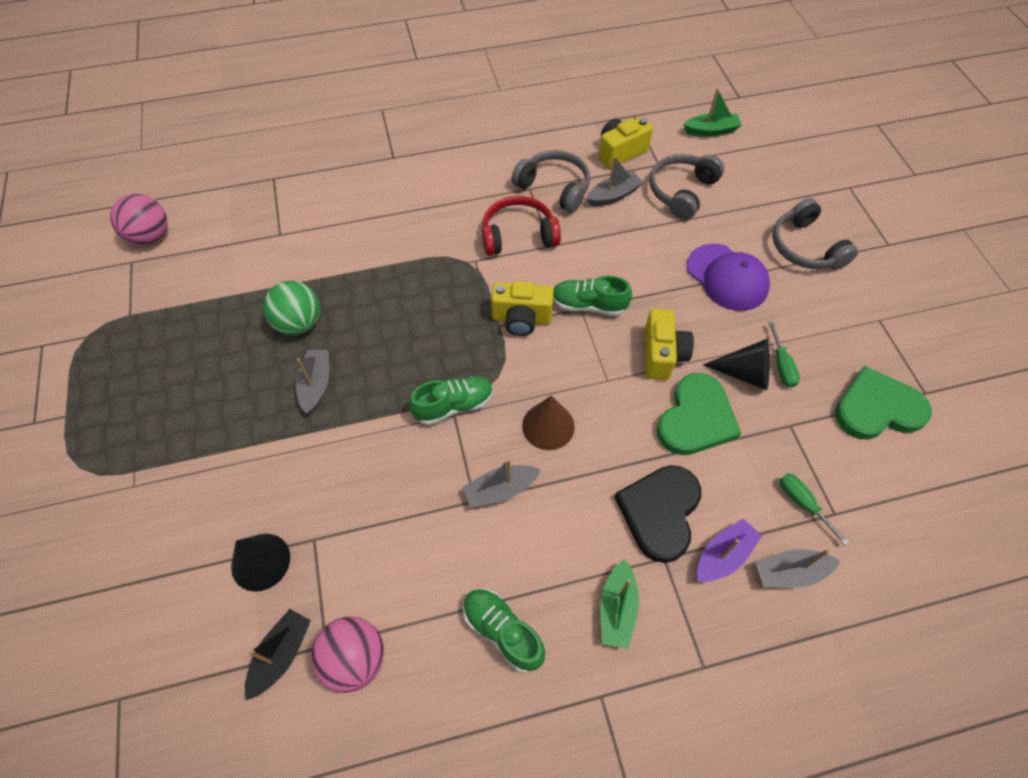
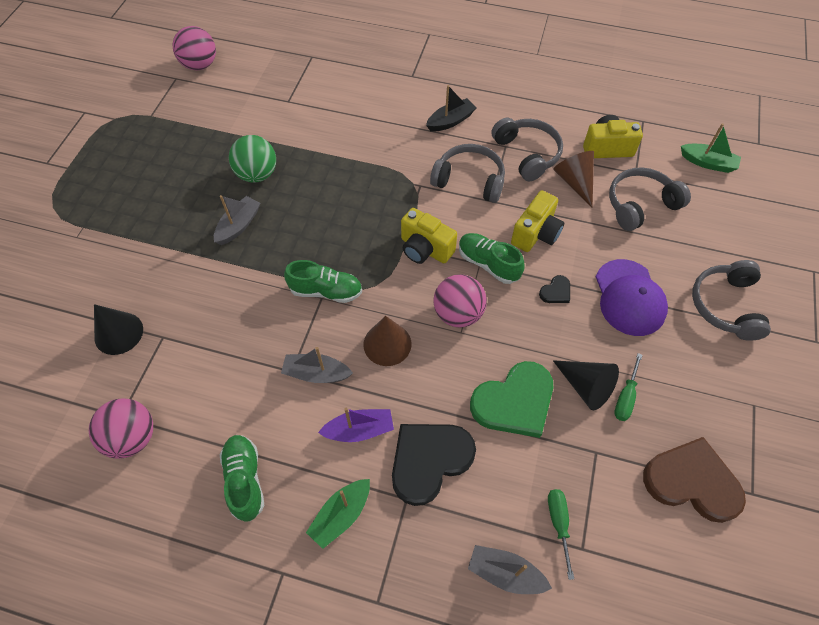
camera: 30 degrees right, 0 degrees up
(281, 655) = (89, 405): black boat -> black boat (450, 121)
(518, 235) = (469, 180): red headphones -> grey headphones
(593, 364) = (458, 313): none -> pink ball
(613, 195) = (575, 182): grey boat -> brown cone
(662, 355) = (522, 334): yellow camera -> yellow camera (536, 233)
(664, 302) = (556, 291): none -> black heart
(723, 555) = (457, 525): purple boat -> purple boat (359, 430)
(877, 408) = (692, 481): green heart -> brown heart

